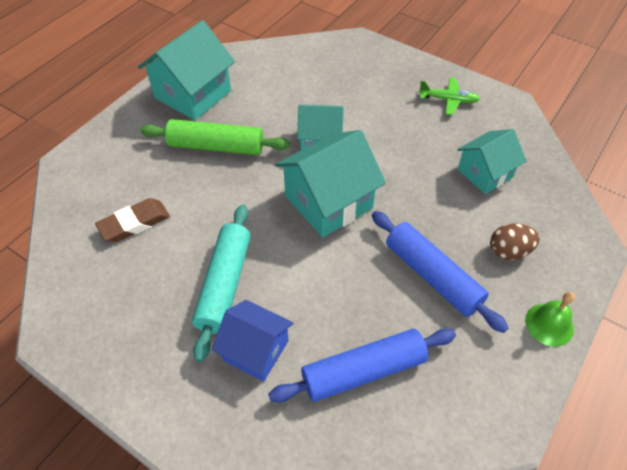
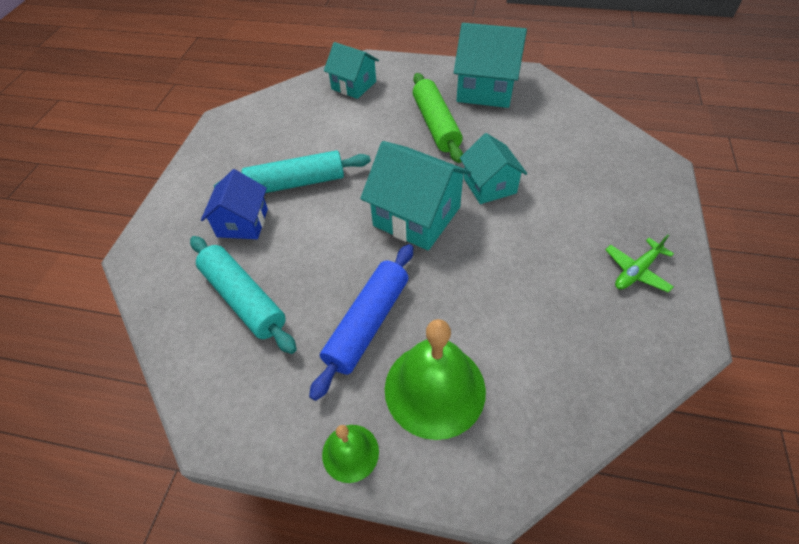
camera: 70 degrees right, 0 degrees up
(134, 223) = (331, 114): brown eraser -> none
(363, 371) = (244, 299): blue rolling pin -> turquoise rolling pin
(448, 100) = (636, 271): green plane -> green plane turned 60 degrees clockwise
(485, 173) = (540, 337): turquoise house -> turquoise house (354, 85)
(509, 251) = (434, 389): brown egg -> green bell

